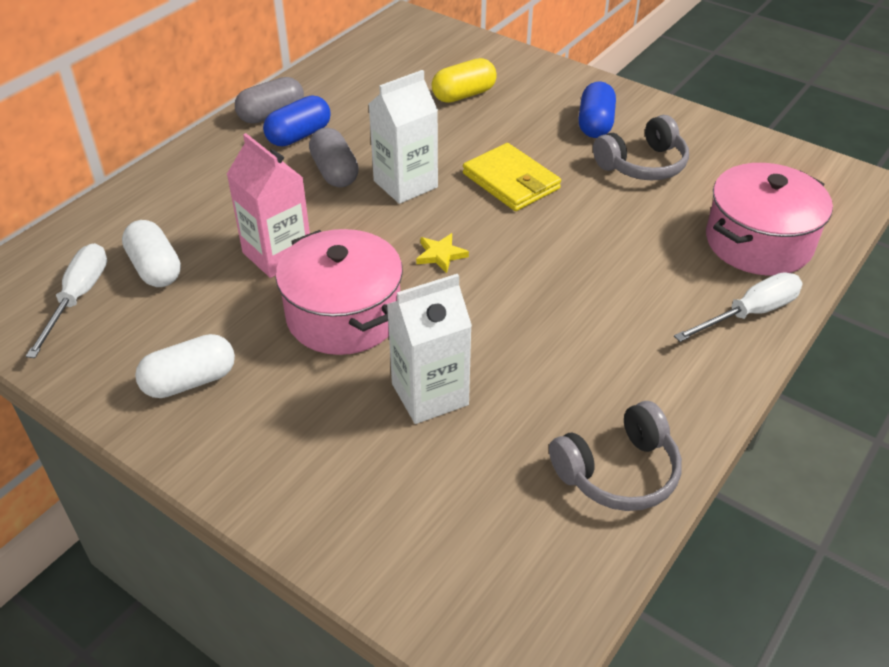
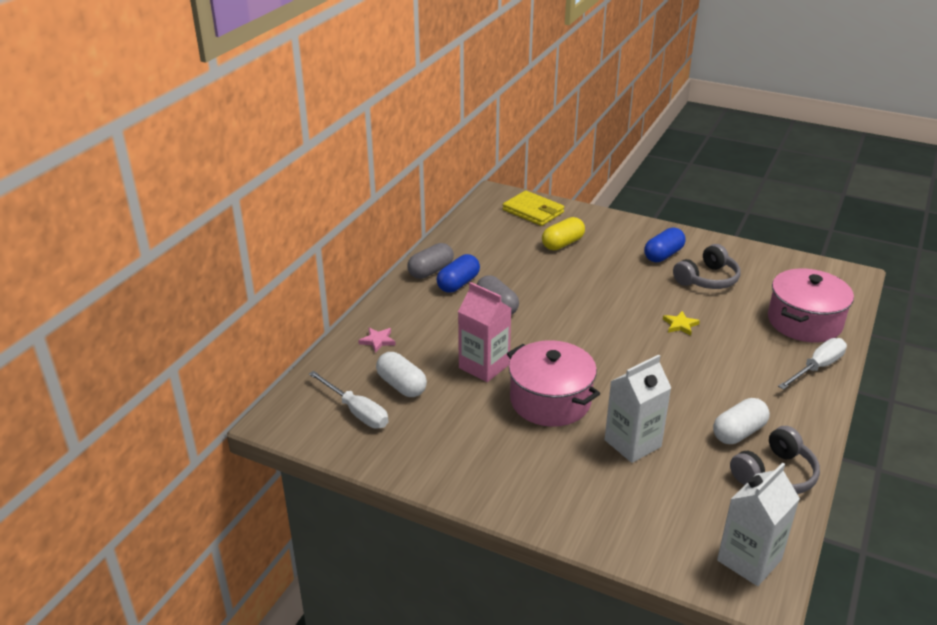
camera: 10 degrees left, 10 degrees down
(78, 298) = (356, 411): white screwdriver -> white screwdriver turned 135 degrees clockwise
(156, 202) = (378, 341): none -> pink star
(190, 381) = (465, 456): white capsule -> white capsule (738, 432)
(405, 184) = (551, 309): white carton -> white carton (749, 560)
(440, 255) = (597, 354): yellow star -> yellow star (680, 325)
(511, 181) = (623, 300): yellow wallet -> yellow wallet (533, 211)
(595, 124) = (663, 255): blue capsule -> blue capsule turned 45 degrees clockwise

